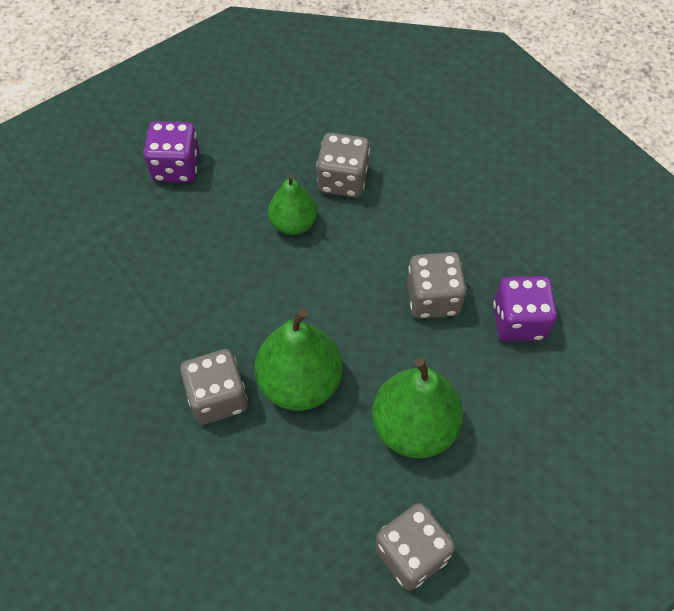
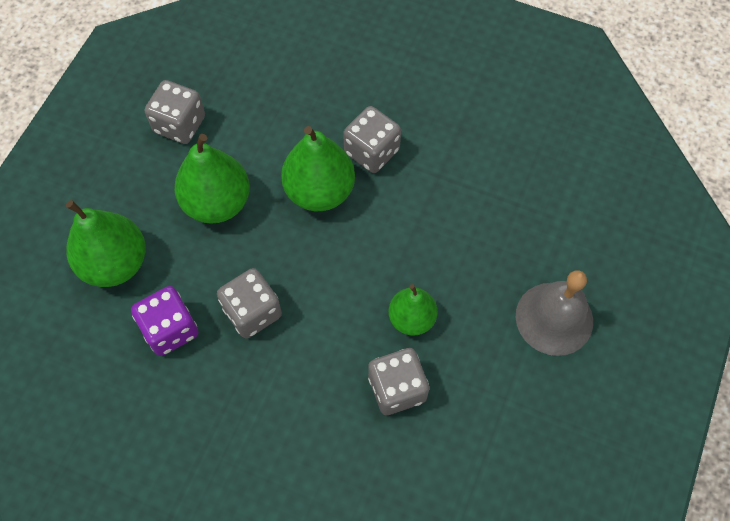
camera: 150 degrees right, 5 degrees up
(176, 167) = (554, 318): purple dice -> grey bell
(551, 416) = (115, 263): none -> green pear

